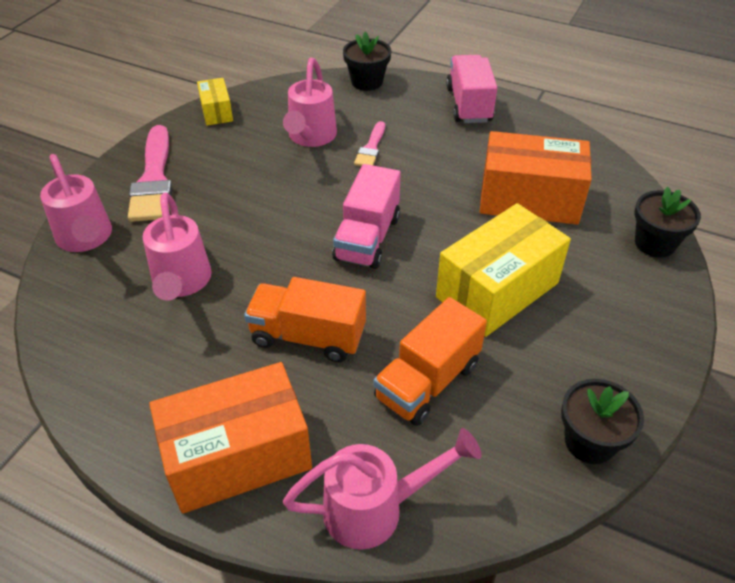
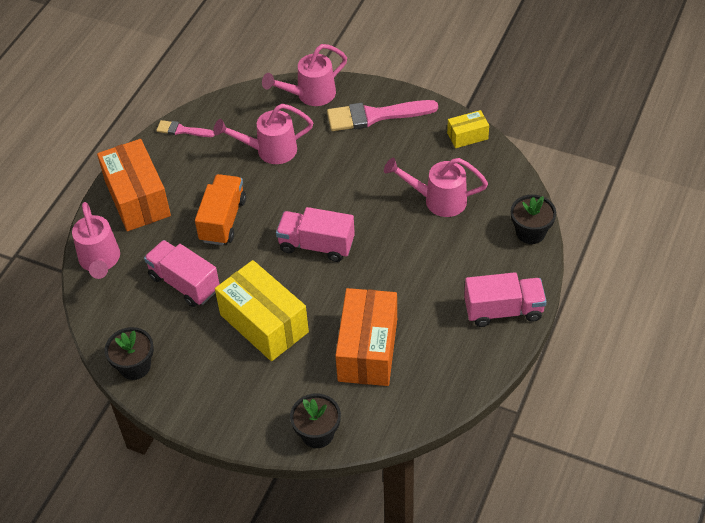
camera: 90 degrees right, 5 degrees up
(371, 148) = (428, 241): pink brush -> pink brush (182, 130)
(427, 381) = (184, 283): orange truck -> pink truck

